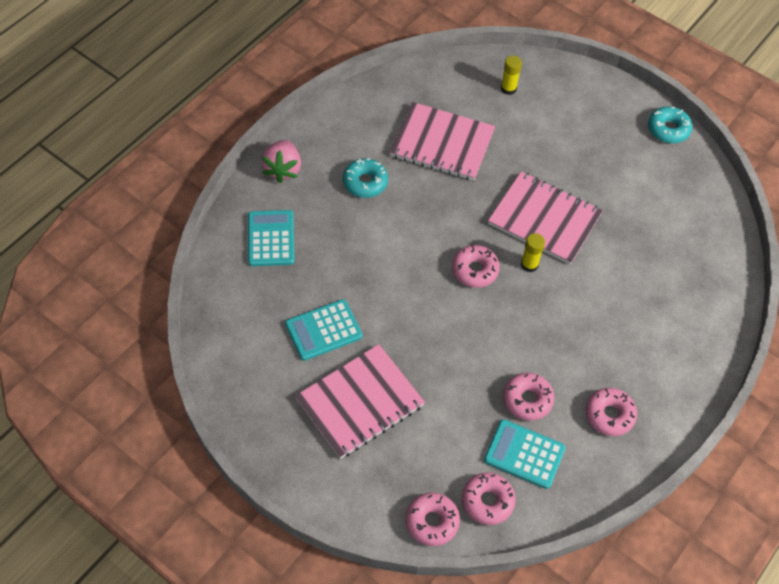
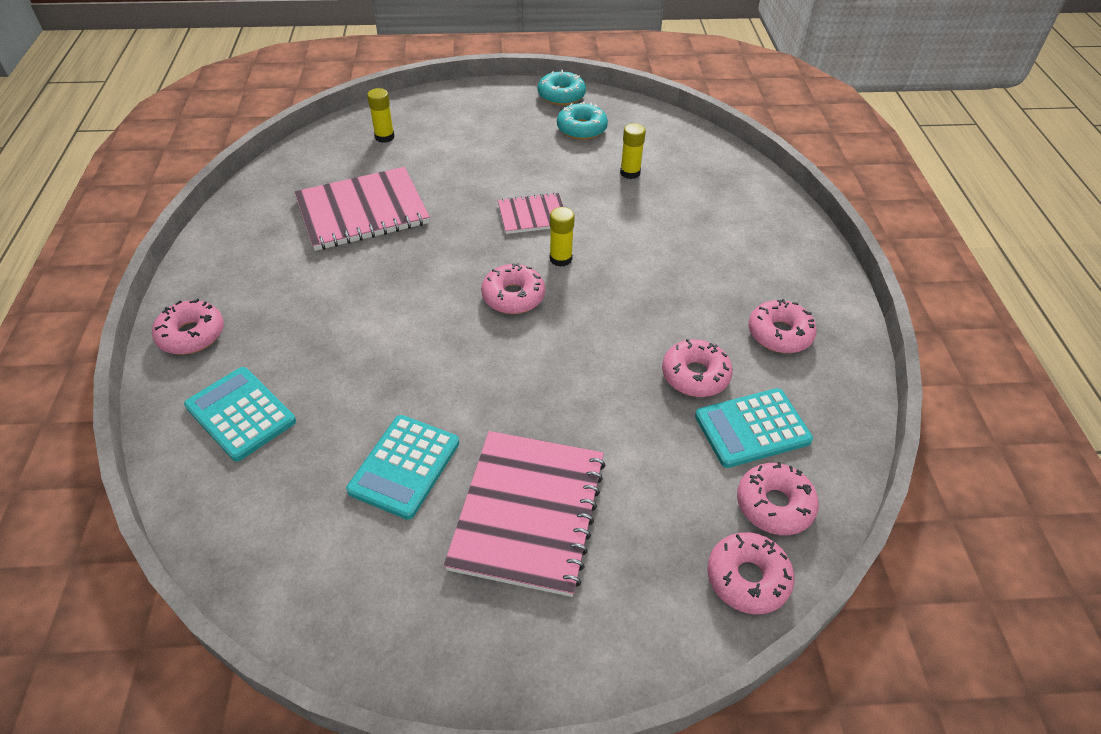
camera: 40 degrees left, 10 degrees down
(283, 169) = (191, 335): pink strawberry -> pink donut
(365, 182) = (309, 290): turquoise donut -> turquoise donut (581, 129)
(544, 219) = (532, 215): pink notebook -> pink notebook, size x0.55
(645, 230) = (630, 173): none -> yellow glue stick

